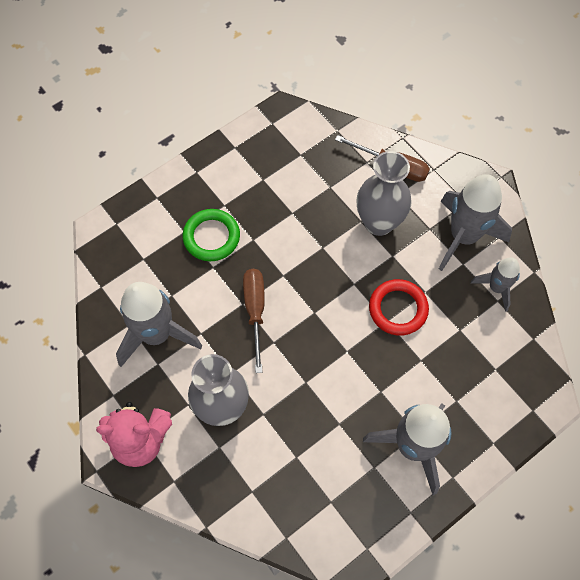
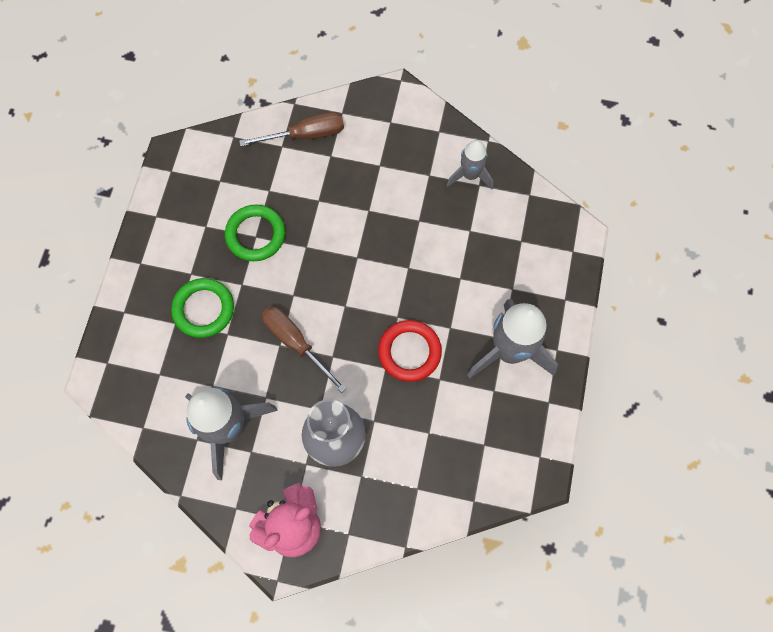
camera: 40 degrees left, 5 degrees up
(293, 212) = (255, 235): none -> green ring
(379, 223) = (335, 191): grey vase -> none
(398, 309) = (409, 251): red ring -> red ring (409, 352)
(463, 236) = (411, 152): grey rocket -> none

